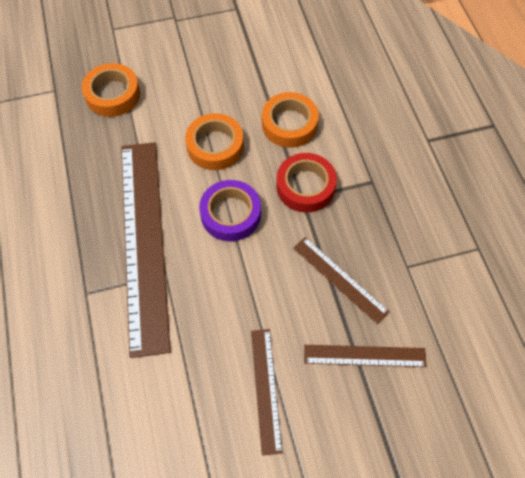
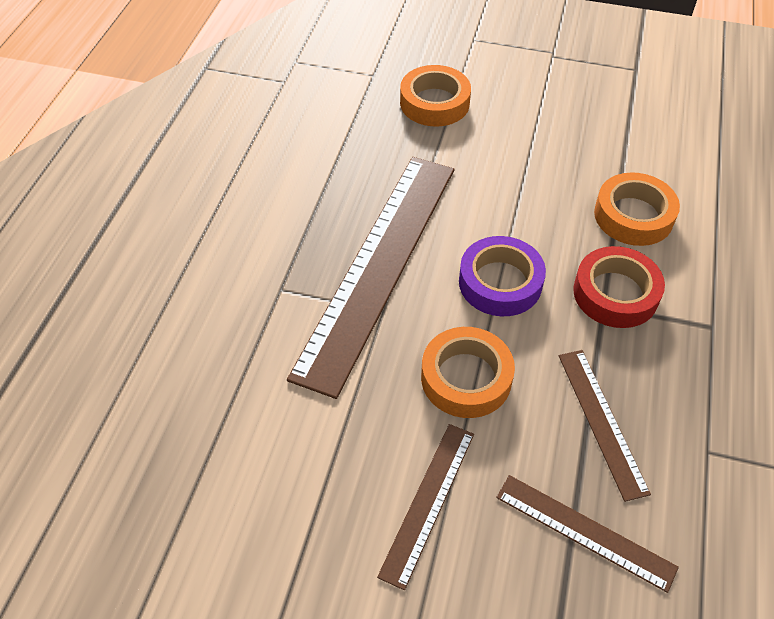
camera: 30 degrees right, 10 degrees down
(215, 146) = (524, 201): orange tape -> orange tape (466, 378)

